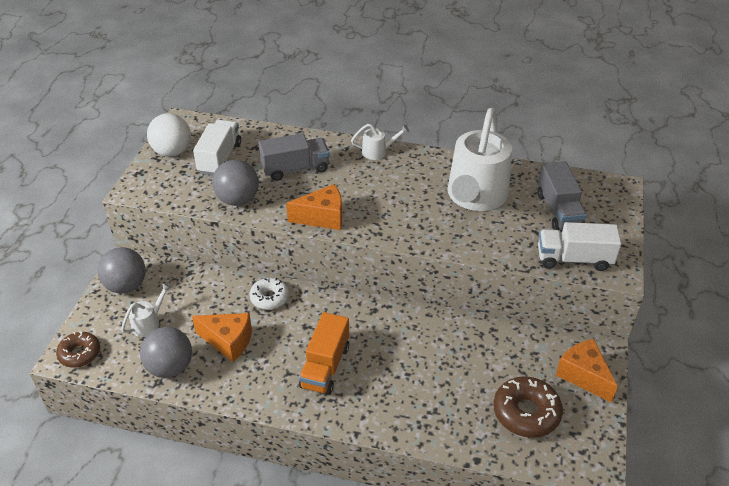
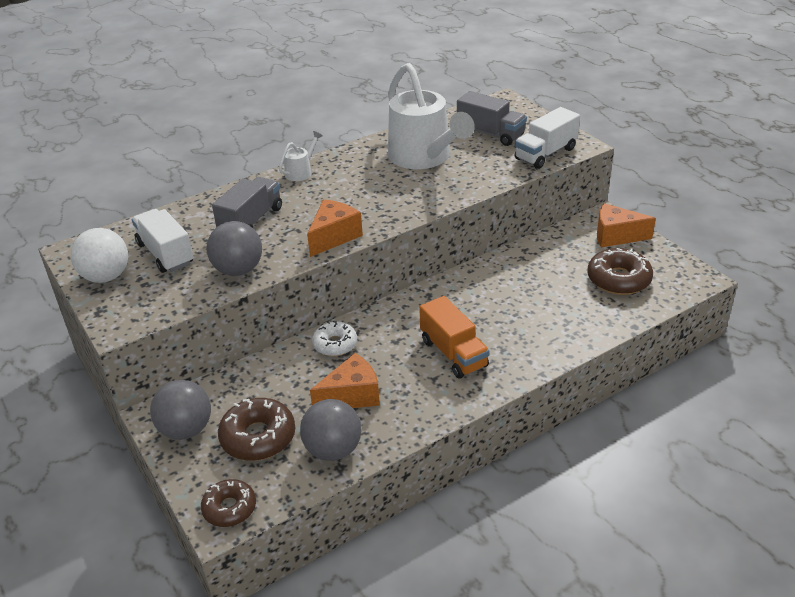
camera: 45 degrees left, 5 degrees down
(149, 323) = (258, 437): white watering can -> brown donut

